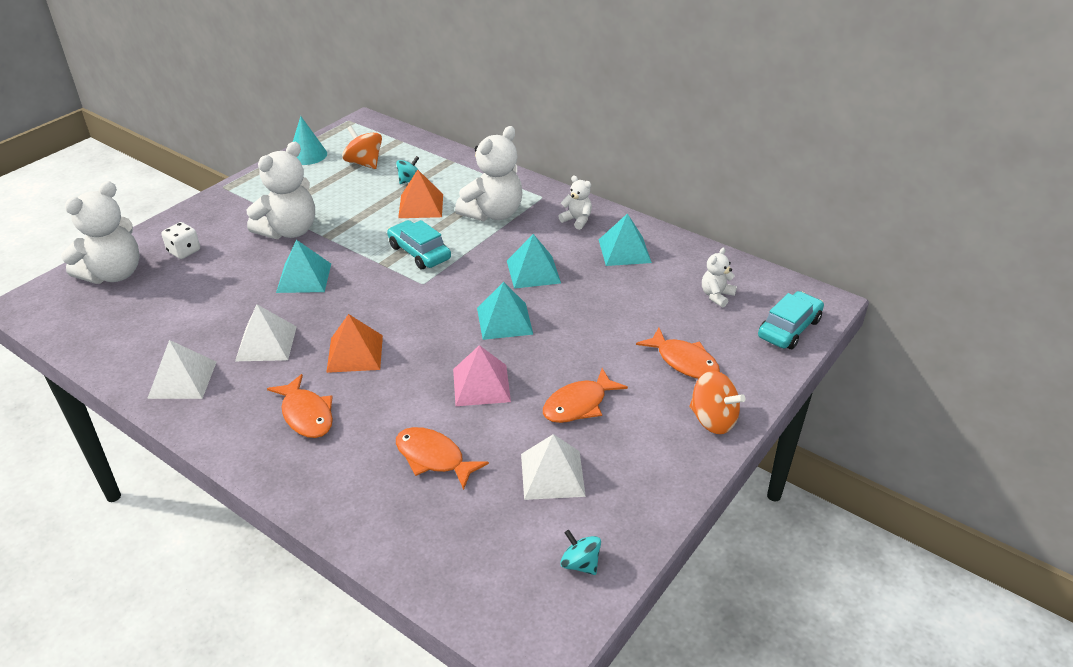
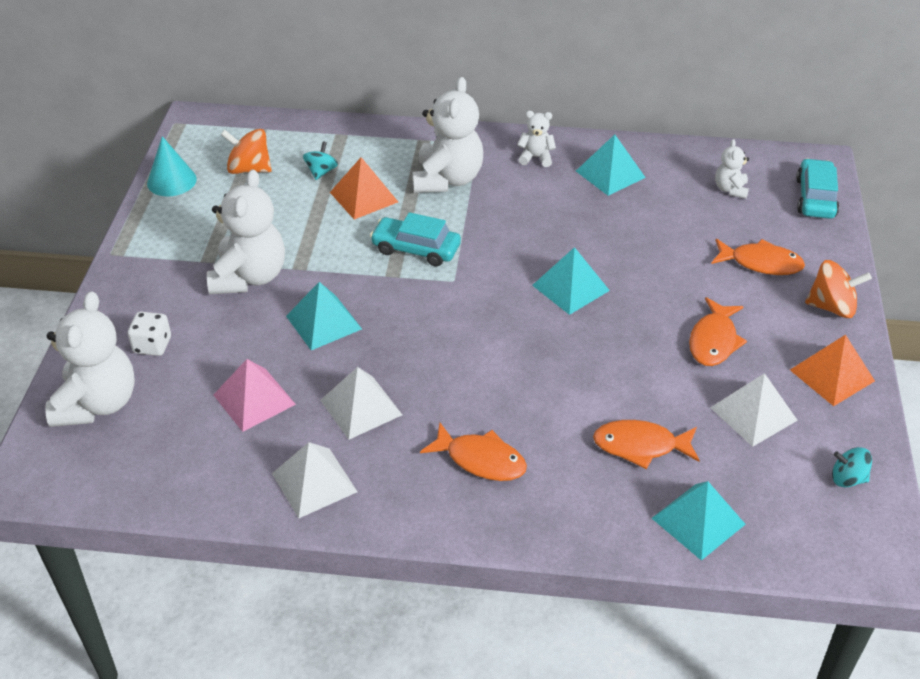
camera: 30 degrees left, 5 degrees up
(355, 353) = (462, 379): orange pyramid -> orange pyramid (832, 375)
(481, 385) = (612, 359): pink pyramid -> pink pyramid (254, 399)
(533, 271) = (548, 227): turquoise pyramid -> turquoise pyramid (698, 521)

